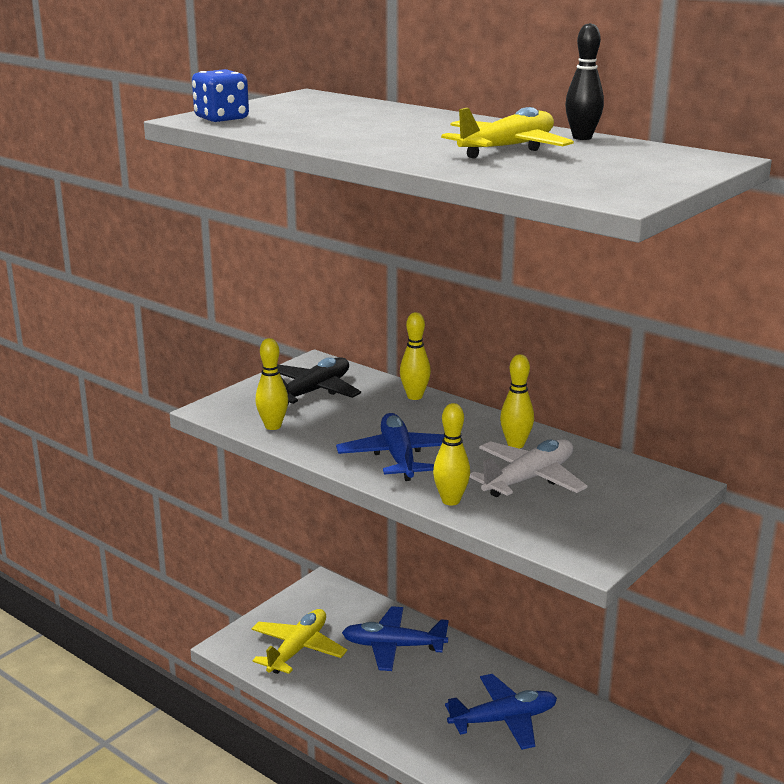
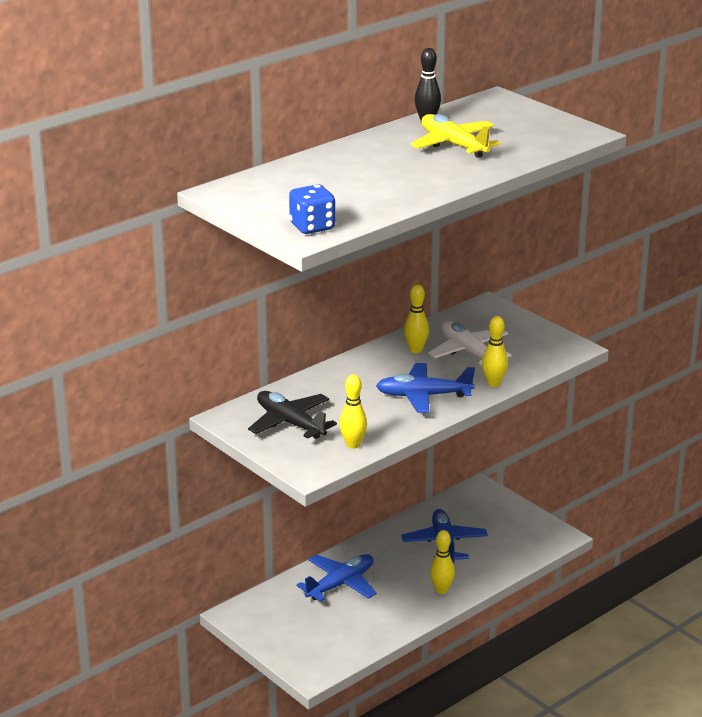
camera: 80 degrees left, 5 degrees up
(298, 649) = (329, 635): yellow plane -> none
(393, 646) = (340, 584): blue plane -> blue plane turned 150 degrees counterclockwise
(414, 396) = (317, 379): yellow bowling pin -> yellow bowling pin (441, 590)

